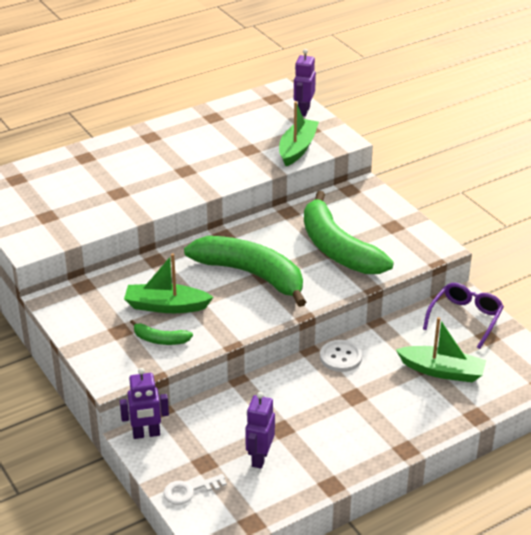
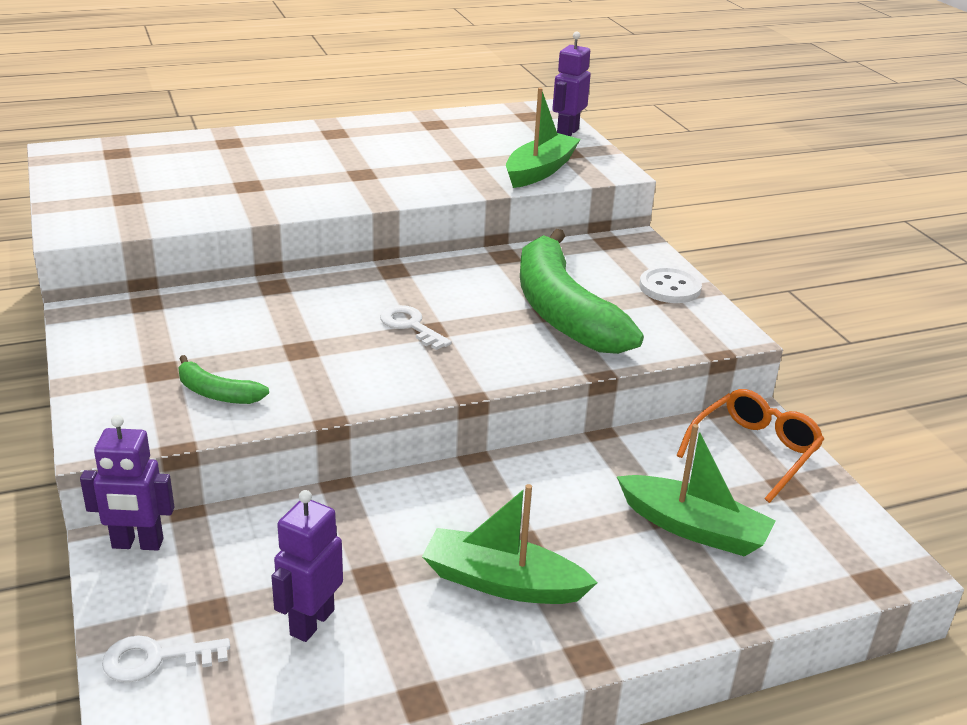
camera: 10 degrees right, 5 degrees down
(166, 306) = (254, 348): green boat -> green boat (502, 582)
(251, 275) = (411, 326): green banana -> white key
(340, 357) = (522, 477): white button -> white button (669, 288)
(465, 318) = (754, 451): purple glasses -> orange glasses

